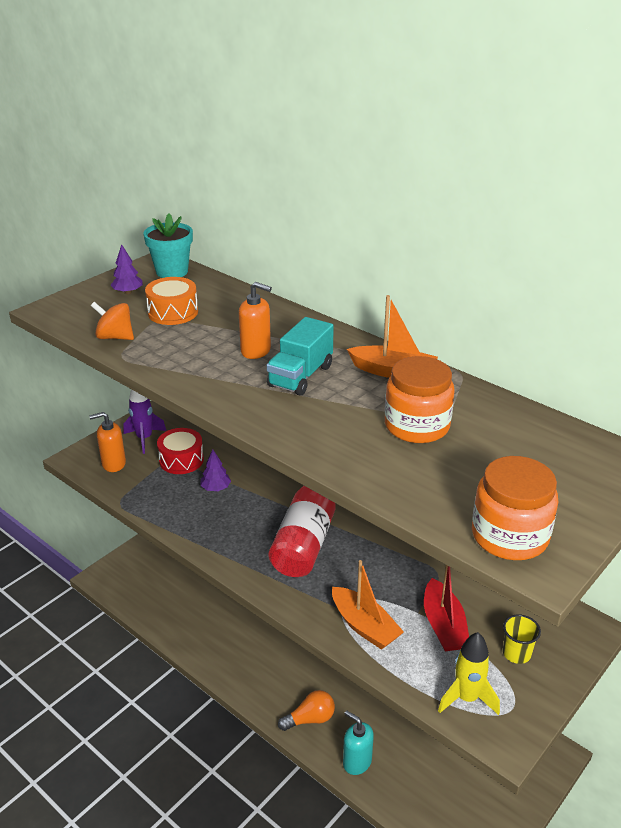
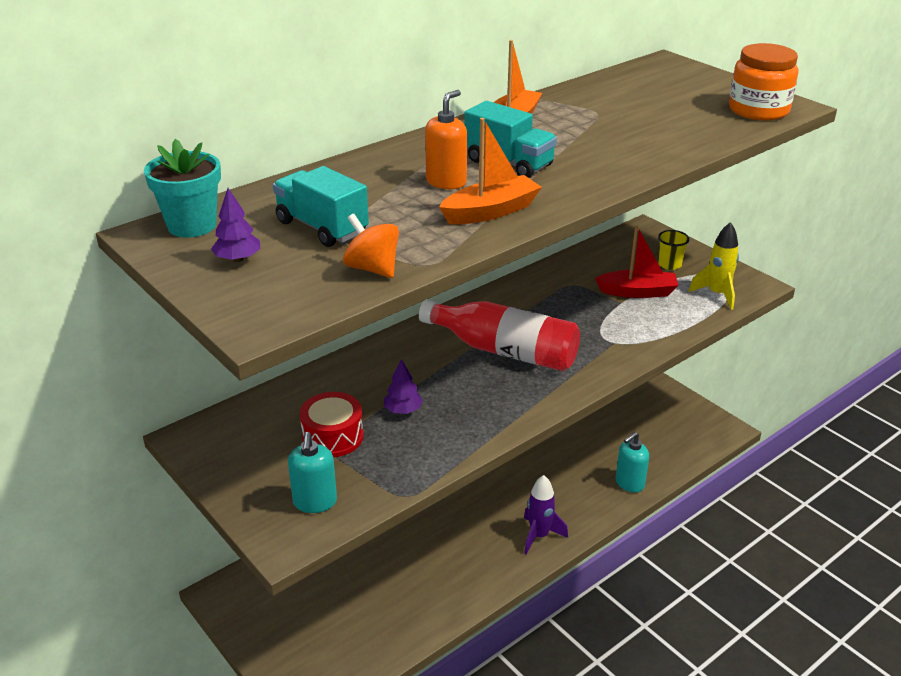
camera: 80 degrees left, 0 degrees up
(113, 464) = (315, 502): orange soap dispenser -> turquoise soap dispenser
(115, 337) = (372, 269): orange spinning top -> orange spinning top turned 105 degrees clockwise
(144, 439) = (267, 470): purple rocket -> purple rocket (539, 536)
(173, 312) = (322, 227): orange drum -> turquoise truck
(310, 719) = (578, 509): orange light bulb -> none
(364, 626) = (637, 332): orange boat -> orange boat (490, 212)
(417, 426) = (608, 123): orange jar -> none

